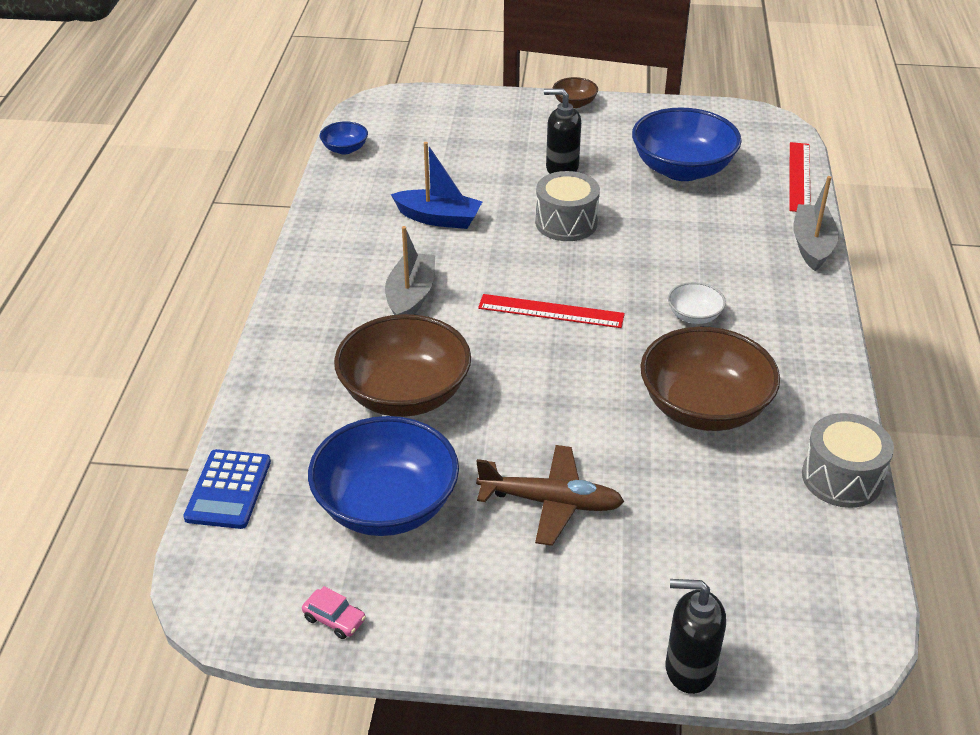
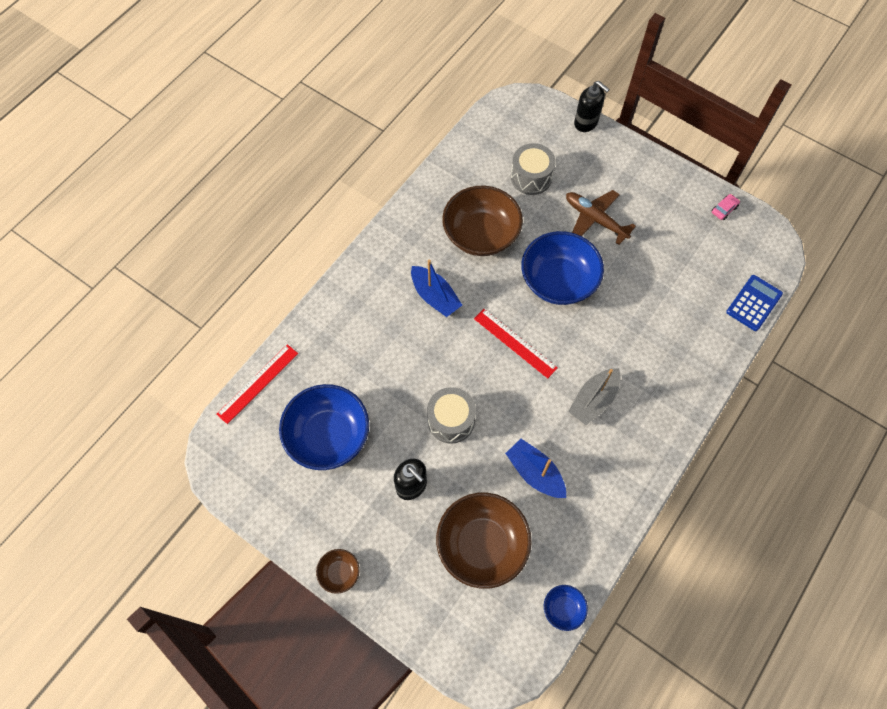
camera: 150 degrees left, 25 degrees up
(334, 619) = (724, 209): pink car -> pink car turned 75 degrees clockwise
(386, 505) = (676, 255): blue bowl -> blue bowl (558, 281)
(405, 394) = (634, 321): brown bowl -> brown bowl (482, 545)
(694, 316) = (435, 297): white bowl -> blue boat
(812, 245) = (315, 315): grey boat -> none
(841, 478) = (450, 167): grey drum -> grey drum (531, 177)

